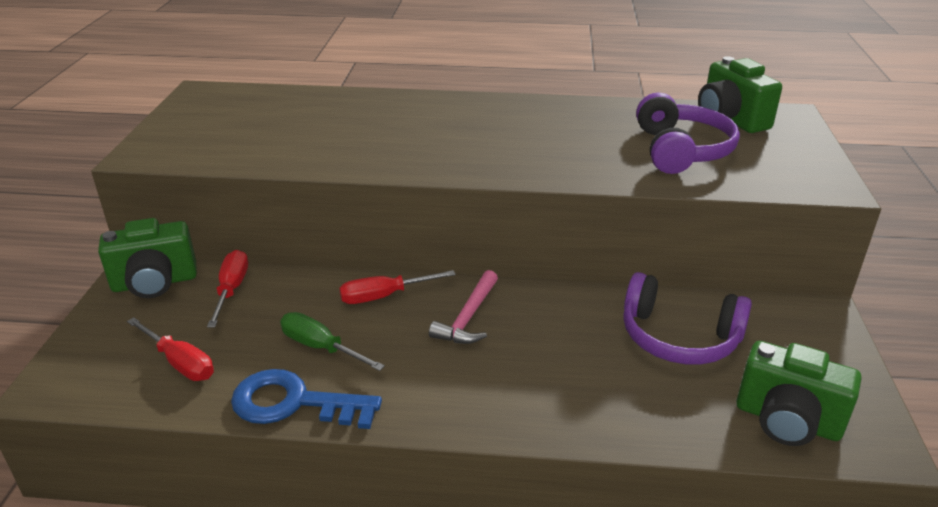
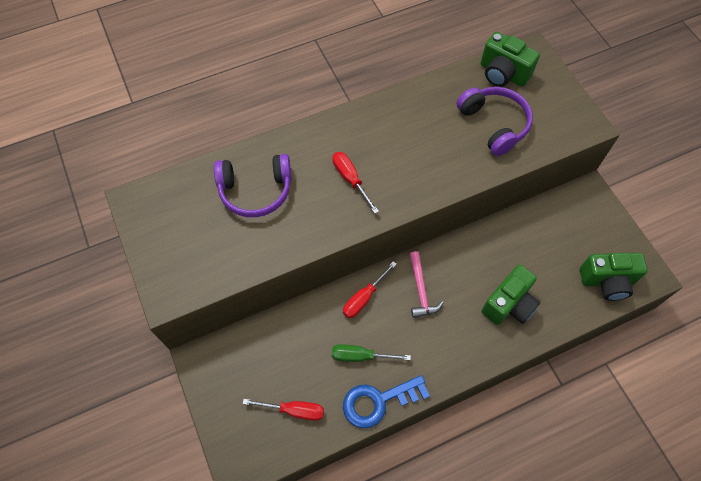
camera: 30 degrees left, 30 degrees up
(155, 283) = (220, 360): green camera -> green camera (509, 304)
(231, 289) = (272, 340): red screwdriver -> red screwdriver (350, 179)
(679, 337) = (533, 248): purple headphones -> purple headphones (255, 191)

